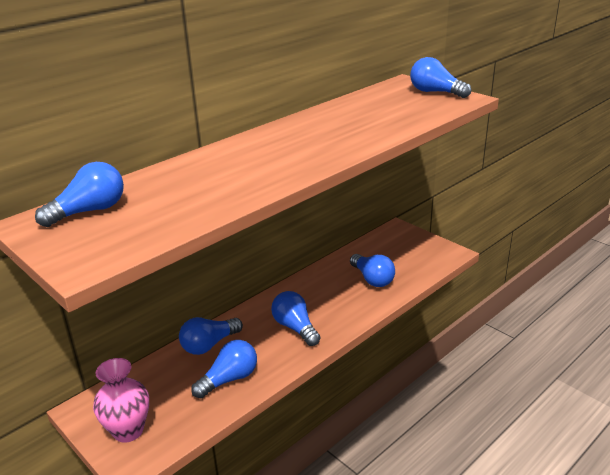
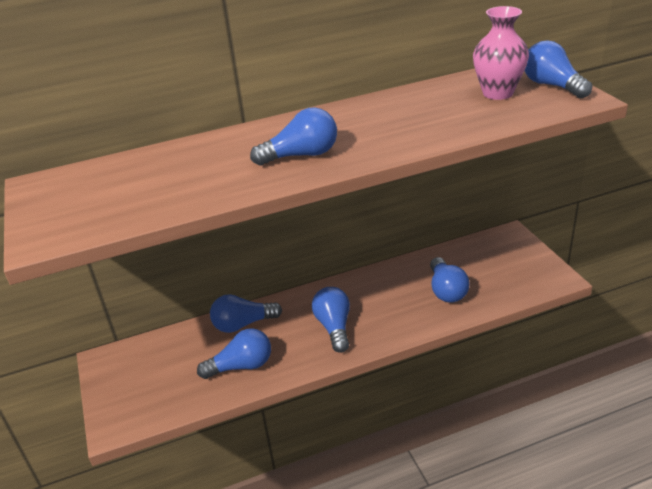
camera: 25 degrees right, 5 degrees up
(89, 211) = (91, 181): blue light bulb -> blue light bulb (301, 155)
(128, 431) = (128, 392): pink vase -> pink vase (497, 93)

